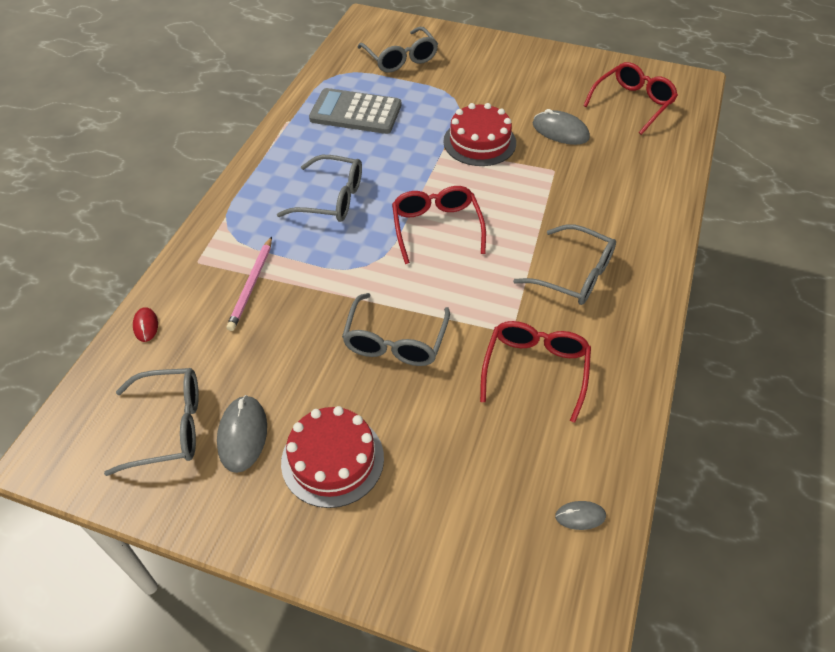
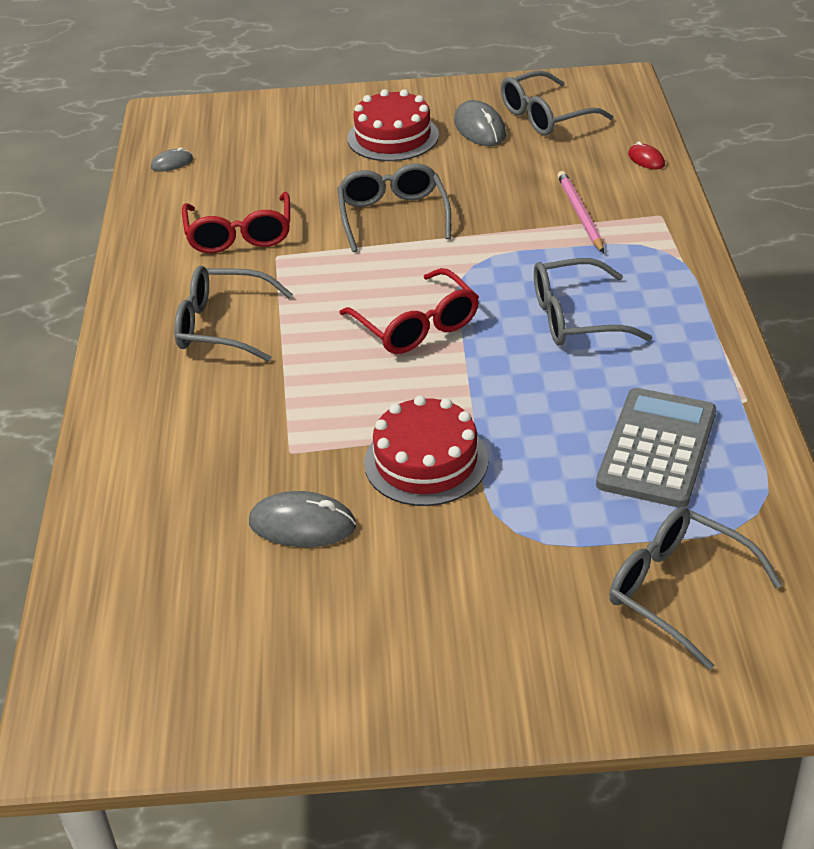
camera: 160 degrees right, 10 degrees down
(355, 112) = (657, 448): grey calculator -> grey calculator turned 60 degrees counterclockwise
(633, 103) = (184, 632): red glasses -> none

